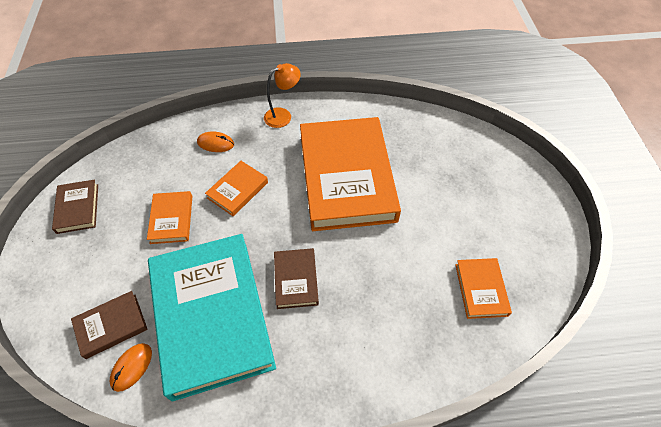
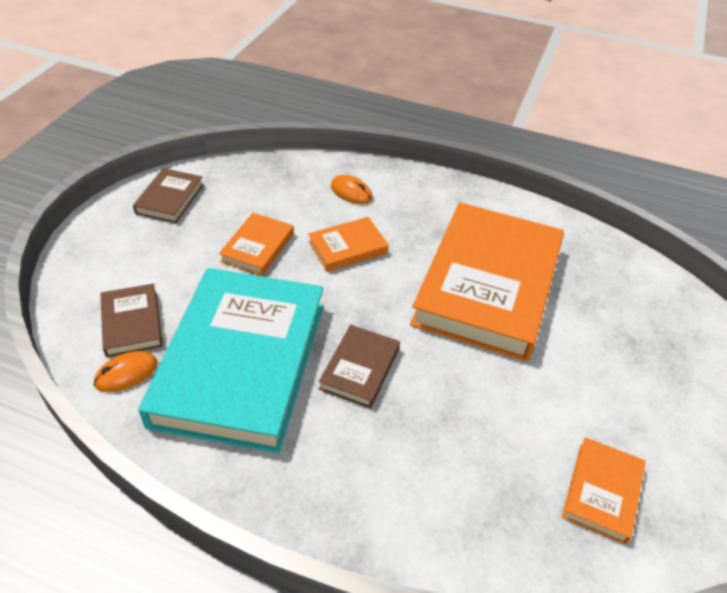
camera: 25 degrees right, 10 degrees down
(111, 325) = (132, 323): brown book -> brown book turned 75 degrees clockwise
(283, 115) = (446, 192): orange lamp -> none

